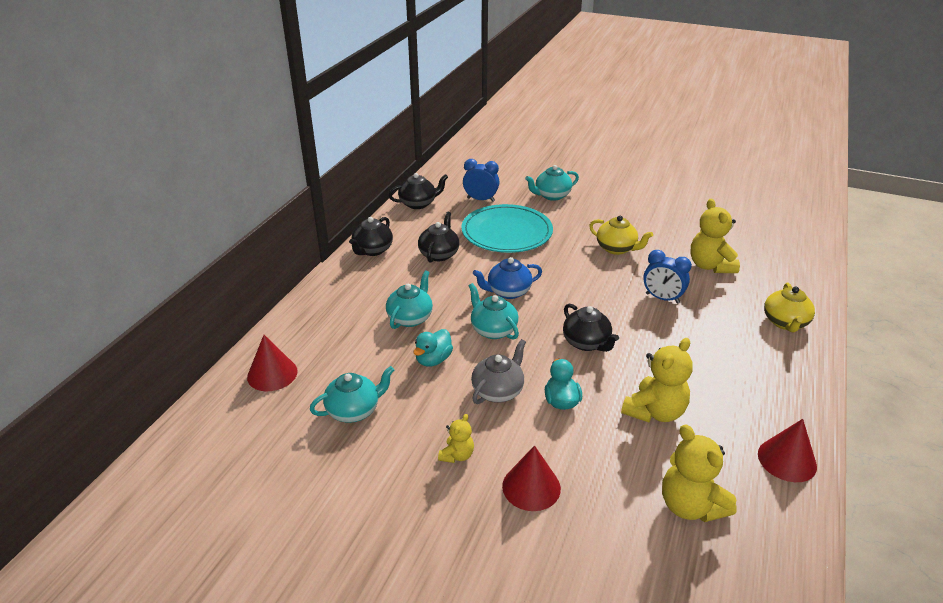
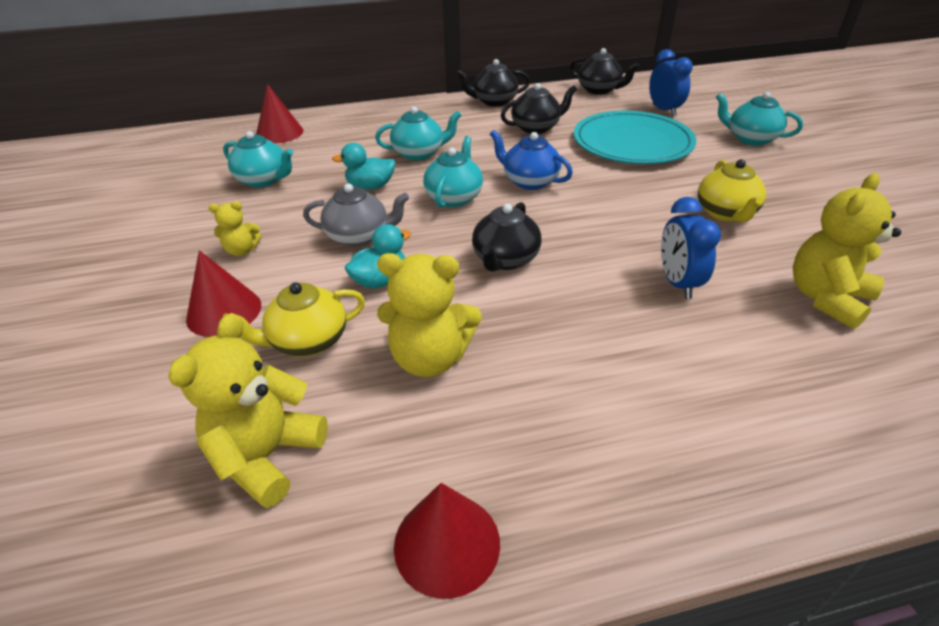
camera: 55 degrees right, 5 degrees up
(785, 323) = (810, 429): yellow teapot -> yellow teapot (308, 341)

